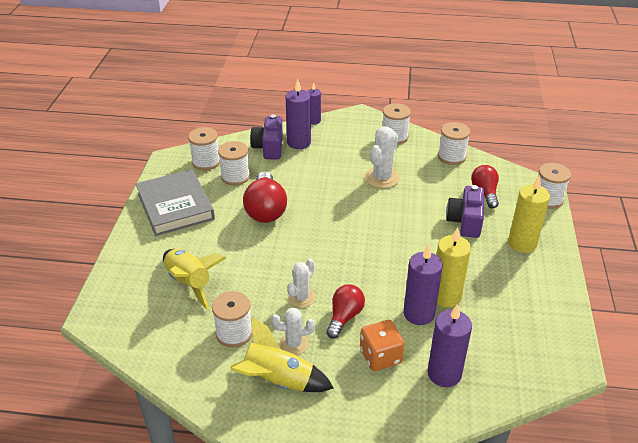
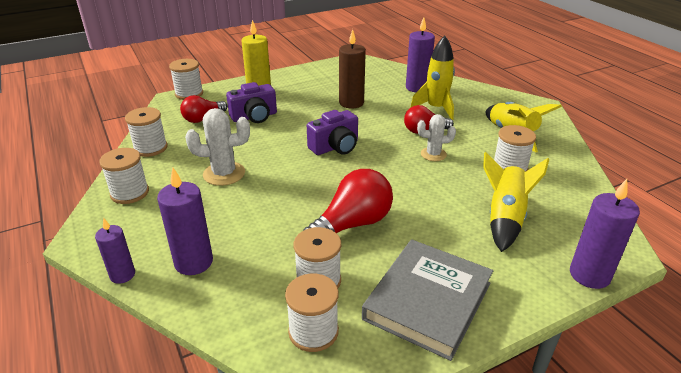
camera: 125 degrees left, 5 degrees down
(269, 147) = (226, 284): purple camera -> purple camera (335, 147)
(294, 344) = (477, 140): white cactus -> none
(380, 356) = (436, 108): orange dice -> yellow rocket
(419, 313) = (381, 107): purple candle -> purple candle (589, 275)
(446, 296) = (351, 103): yellow candle -> brown candle

